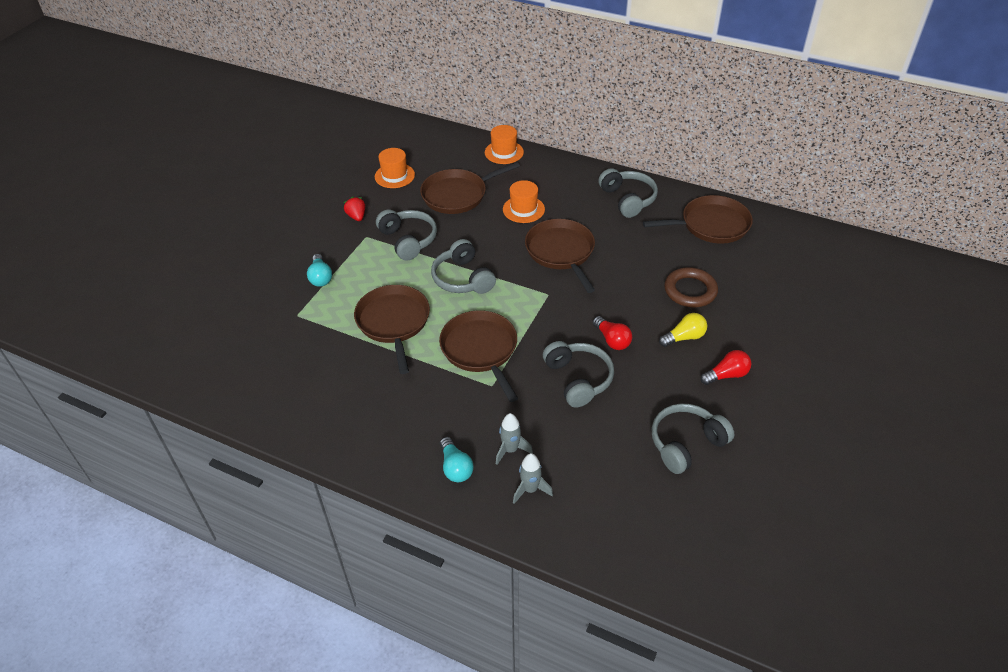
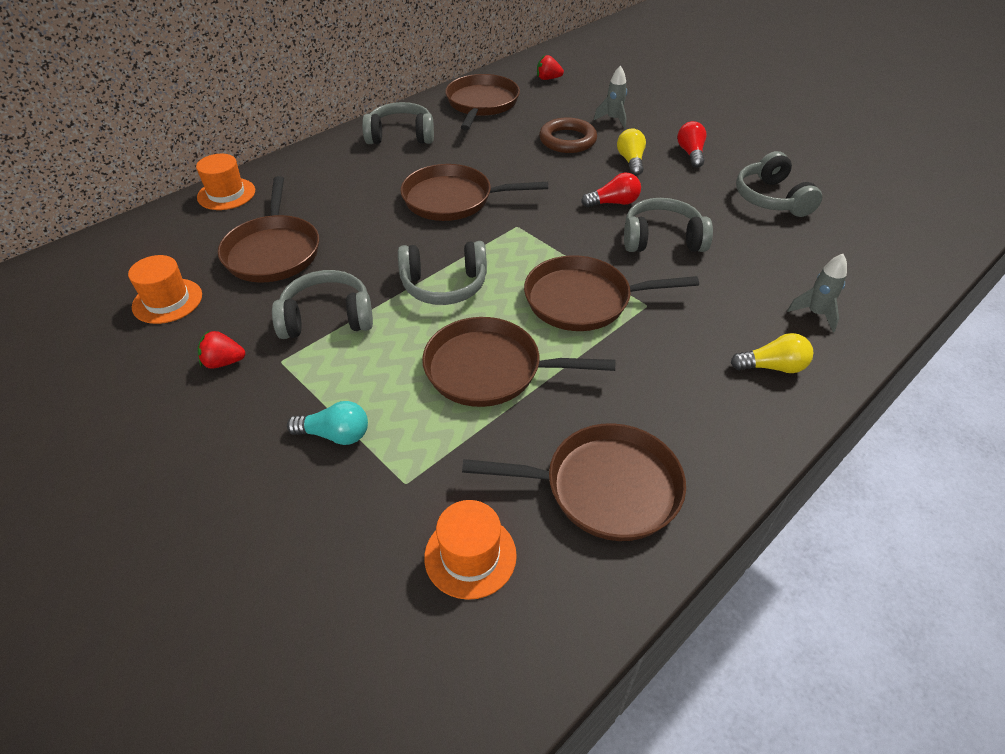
camera: 70 degrees left, 0 degrees up
(318, 397) = (605, 487): none -> brown pan
(455, 467) = (772, 367): turquoise light bulb -> yellow light bulb
(510, 450) = (754, 314): grey rocket -> grey rocket (613, 120)
(523, 209) = (353, 206): orange hat -> orange hat (470, 556)
(791, 251) = (548, 79): none -> red strawberry

